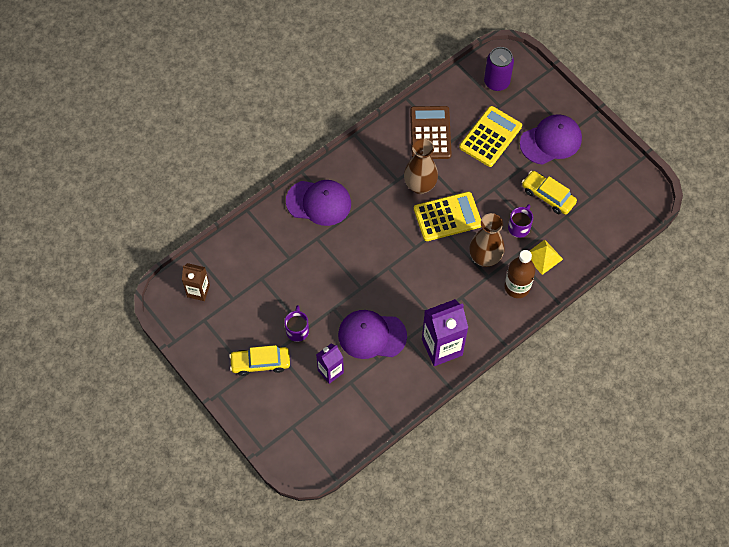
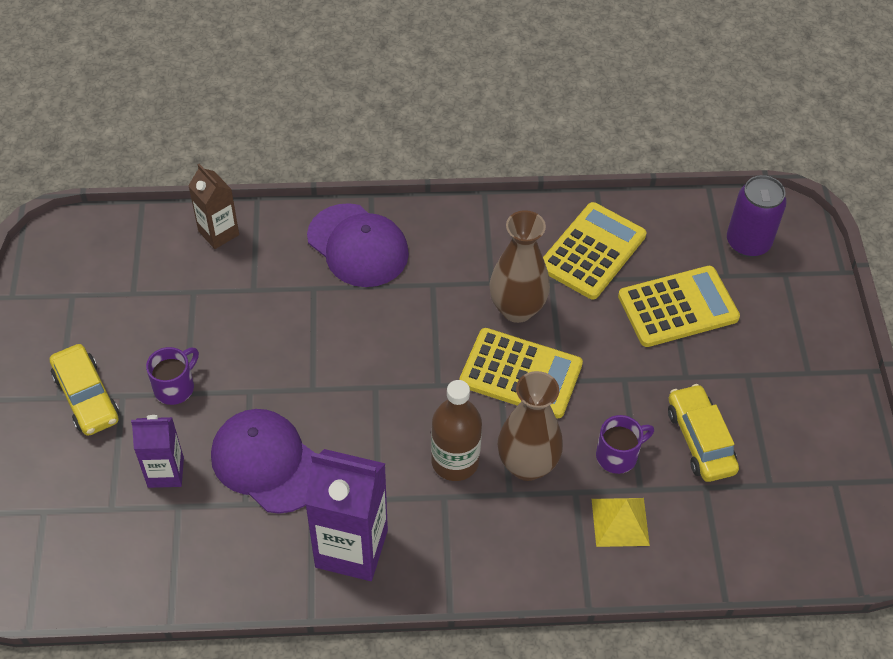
camera: 35 degrees right, 10 degrees down
(198, 291) = (101, 256): brown carton -> brown carton (218, 233)
(260, 363) = (86, 397): yellow car -> yellow car turned 150 degrees counterclockwise
(430, 133) = (592, 251): brown calculator -> yellow calculator
(517, 287) = (541, 538): brown bottle -> brown bottle (455, 461)
(551, 141) = (768, 367): purple cap -> none

